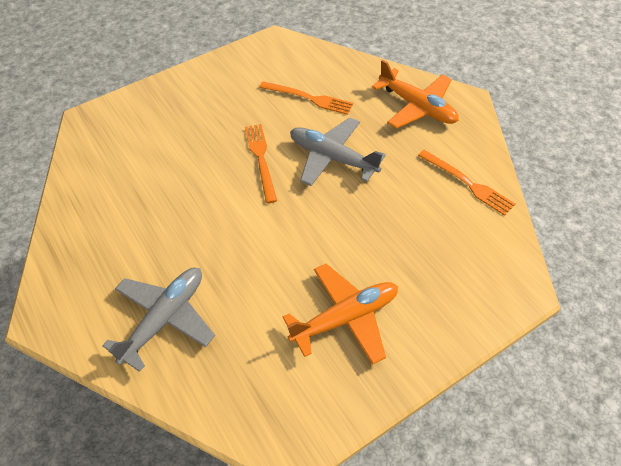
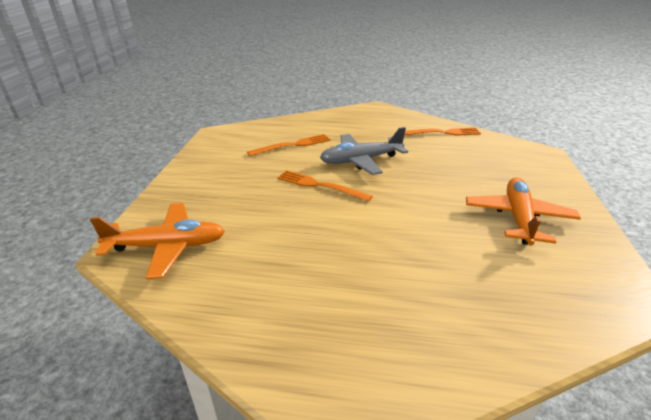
camera: 50 degrees left, 20 degrees down
(165, 318) = (438, 312): grey plane -> none
(417, 107) = (360, 120): orange plane -> orange plane (167, 246)

